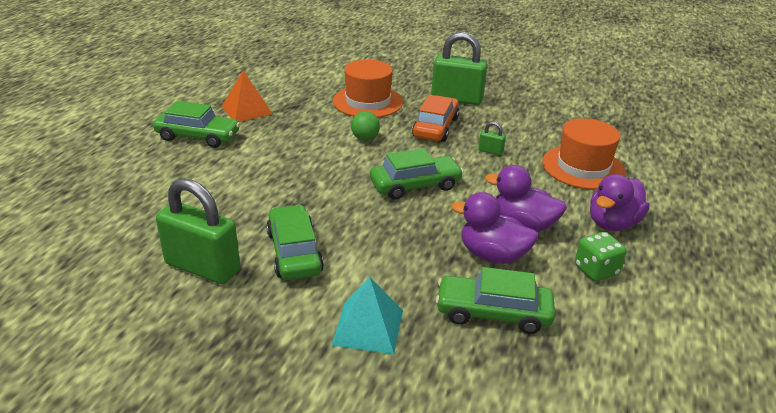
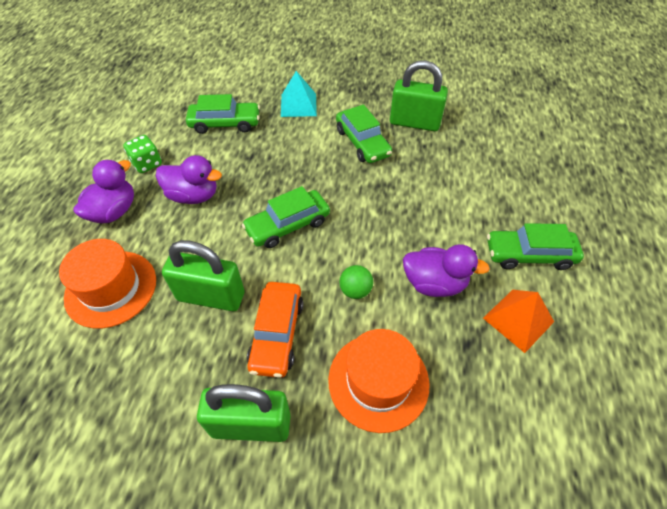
camera: 170 degrees right, 20 degrees up
(490, 151) = (211, 296): green padlock -> green padlock, size x2.37
(492, 255) = (221, 163): purple duck -> purple duck (434, 283)

